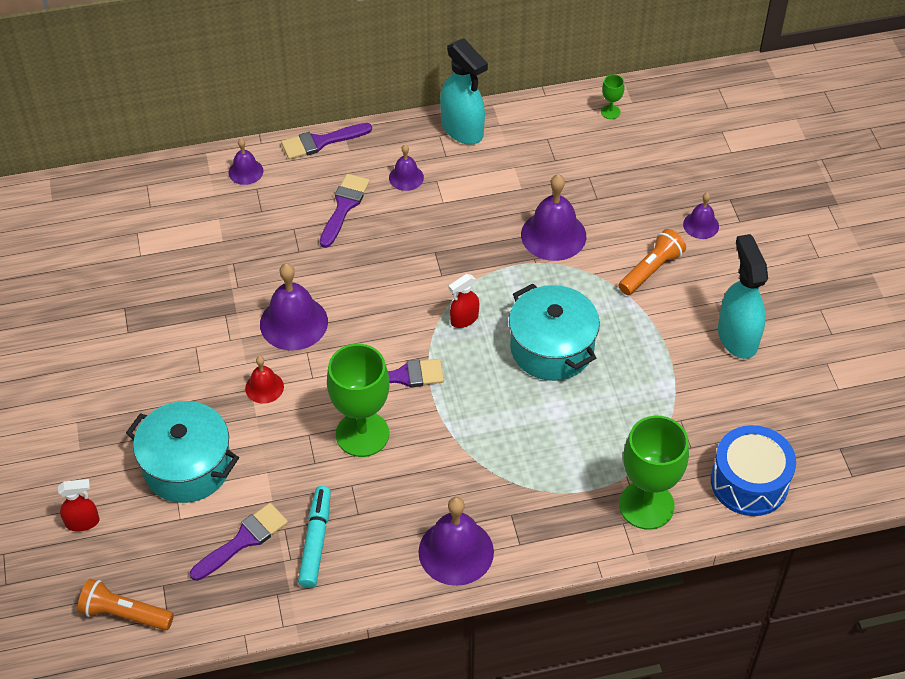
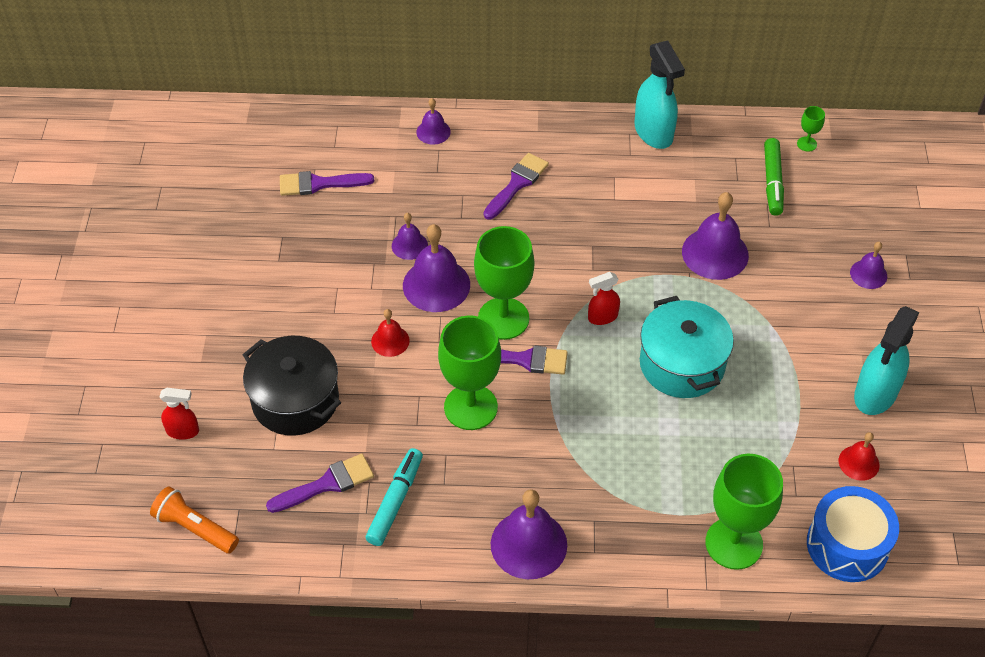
camera: 15 degrees right, 0 degrees up
(187, 466) = (295, 400): turquoise pot -> black pot
(321, 142) = (513, 118): purple brush -> purple brush (319, 184)
(369, 341) = (503, 318): none -> green goblet
(406, 177) = (585, 168): purple bell -> purple bell (409, 245)
(588, 155) = (772, 182): none -> green marker
(651, 270) = (804, 308): orange flashlight -> none
(737, 336) = (875, 394): turquoise spray bottle -> turquoise spray bottle turned 150 degrees counterclockwise
(739, 404) = (859, 463): none -> red bell

